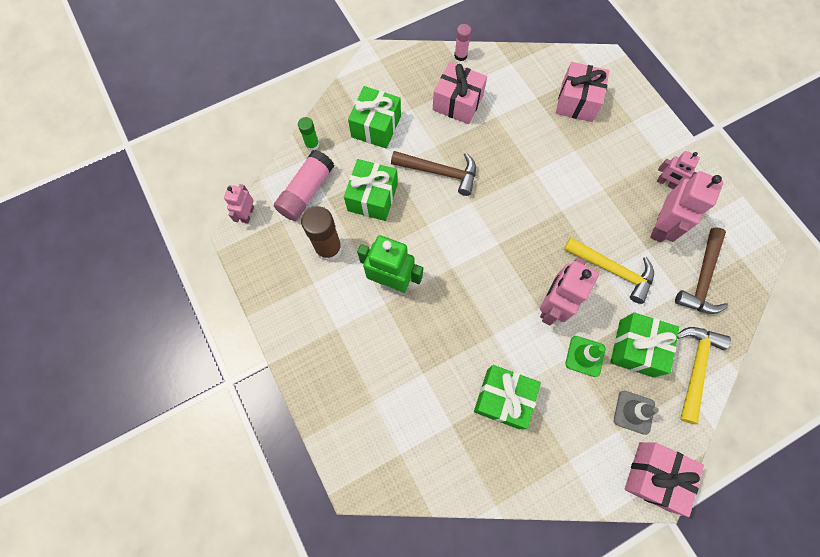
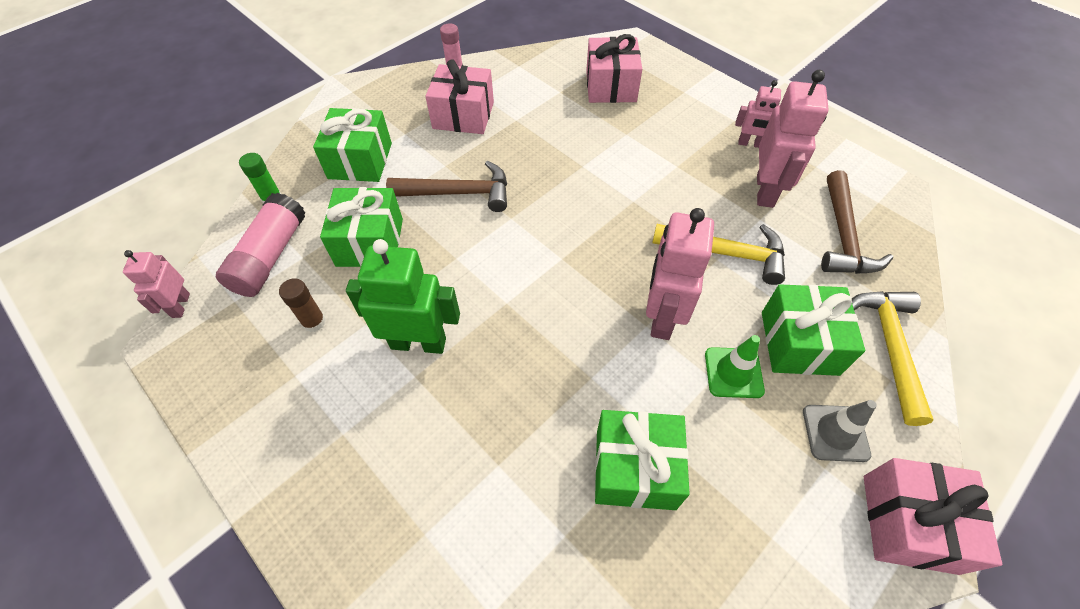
camera: 15 degrees left, 15 degrees down
(329, 248) = (314, 322): brown glue stick -> brown glue stick, size x0.56

